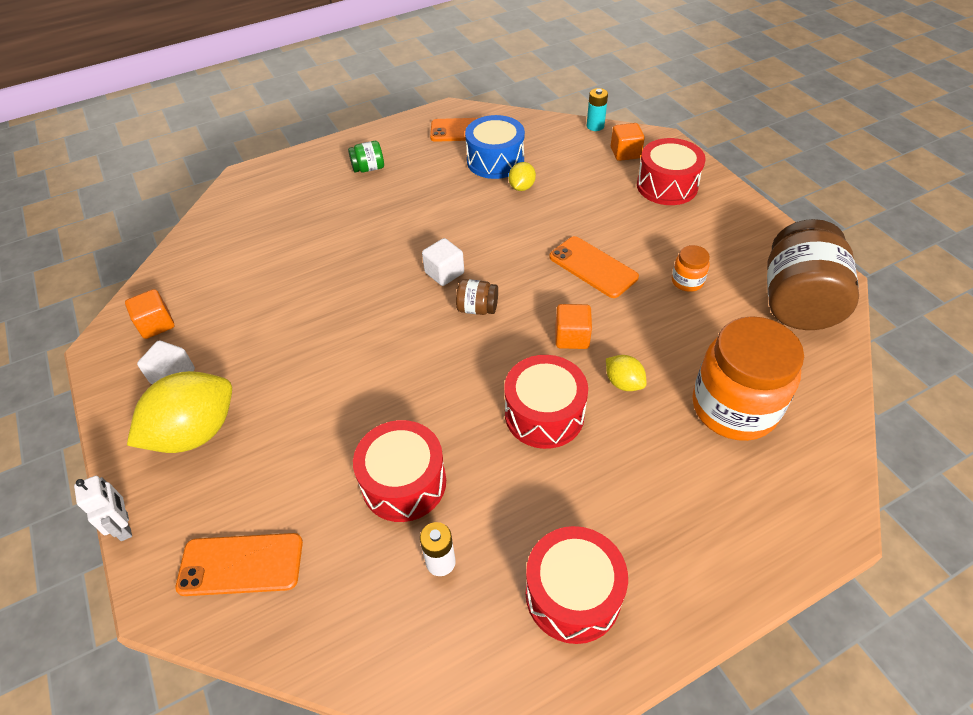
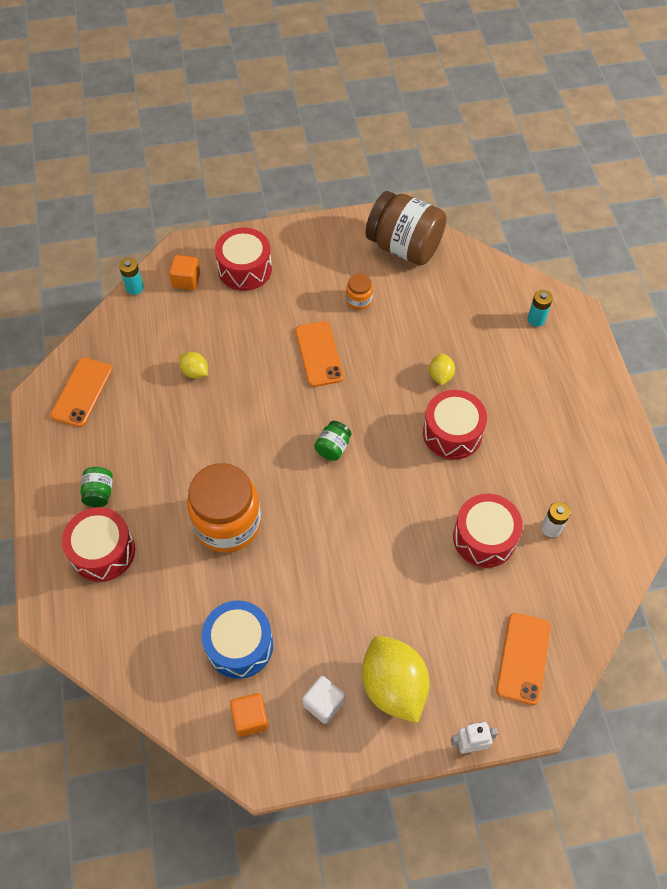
camera: 75 degrees left, 10 degrees up
(444, 273) = (281, 461): white cube -> none
(477, 308) = (333, 447): brown jar -> green jar
(495, 161) = (145, 381): blue drum -> blue drum (239, 645)
(572, 337) = (387, 393): orange cube -> none
(573, 594) = (589, 459): red drum -> red drum (103, 551)
(593, 267) = (319, 354): orange phone -> orange phone turned 75 degrees counterclockwise
(623, 383) = (440, 376): yellow lemon -> yellow lemon turned 60 degrees counterclockwise
(734, 407) = (481, 322): orange jar -> orange jar (227, 523)
(782, 473) = (536, 319): none -> turquoise battery

